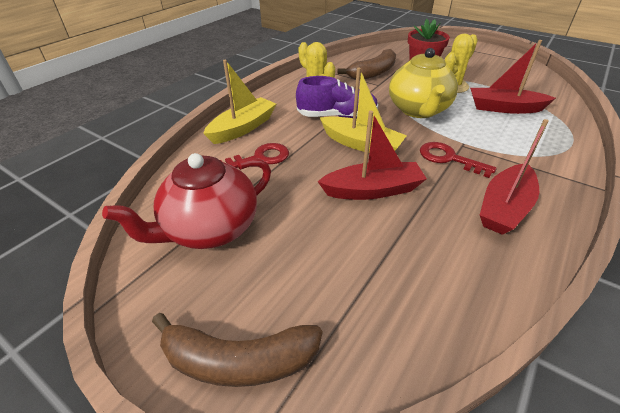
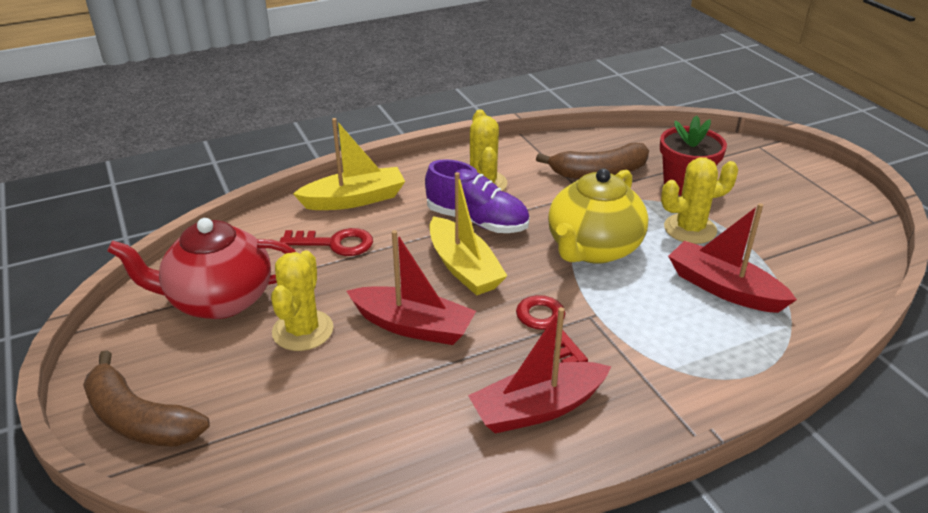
camera: 30 degrees right, 5 degrees down
(301, 224) = (303, 330): none -> yellow cactus

